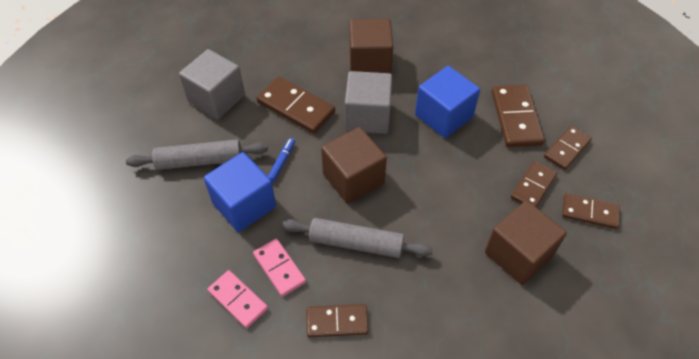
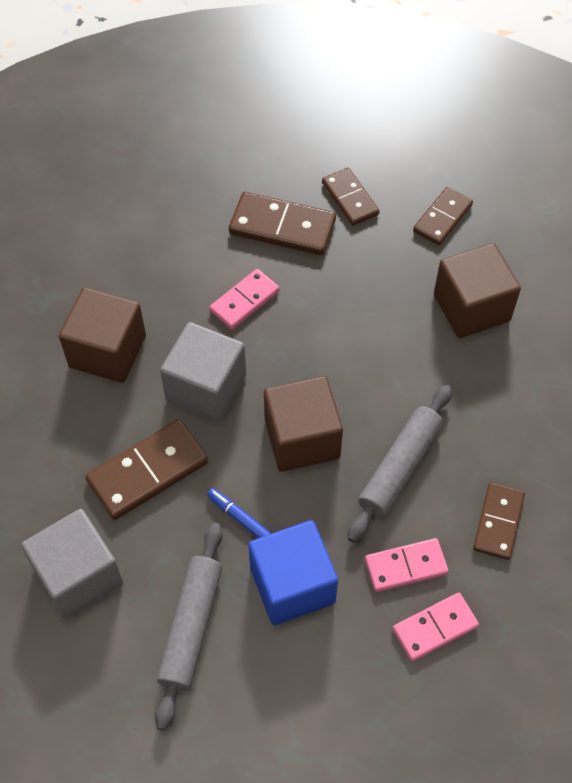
camera: 70 degrees left, 5 degrees up
(443, 116) = (244, 301): blue cube -> pink domino
(533, 186) = (388, 254): brown domino -> none

